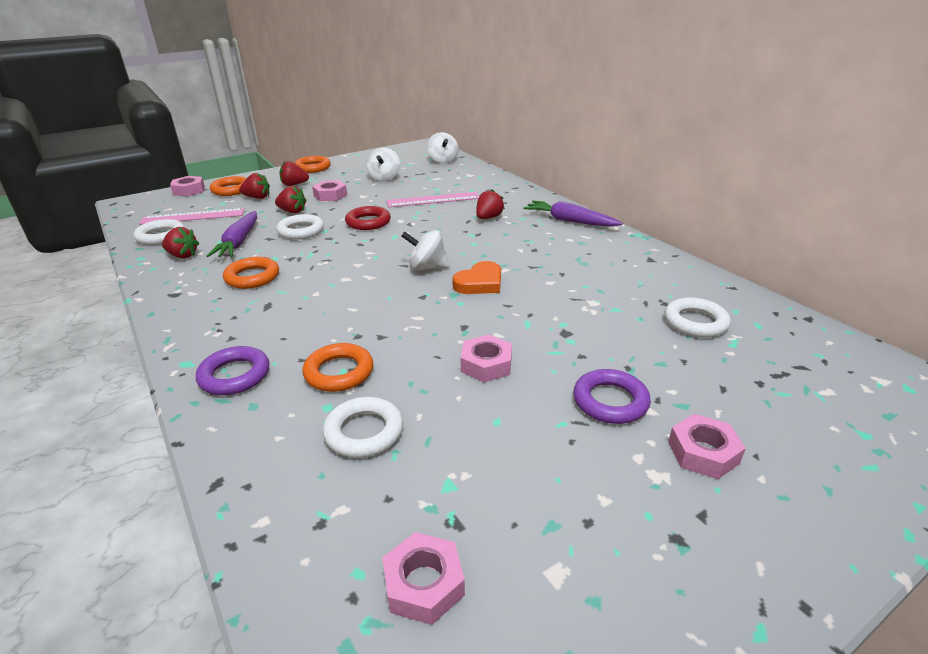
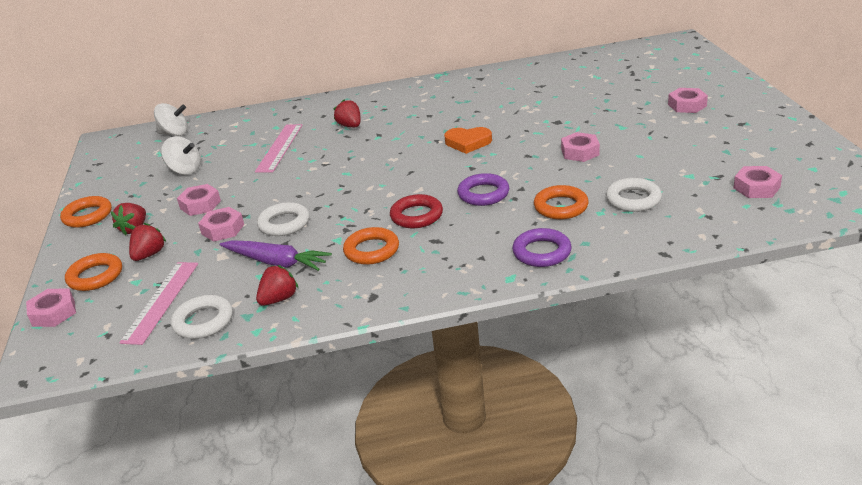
camera: 65 degrees left, 0 degrees up
(292, 211) = (223, 229): red strawberry -> pink nut
(368, 222) = (300, 185): red ring -> red ring (416, 216)
(427, 267) = (424, 162): white spinning top -> none
(480, 283) = (468, 142): orange heart -> orange heart turned 120 degrees clockwise
(569, 221) = (391, 94): purple carrot -> none
(610, 401) = (636, 120): purple ring -> purple ring (483, 194)
(695, 322) = (570, 81): white ring -> none

